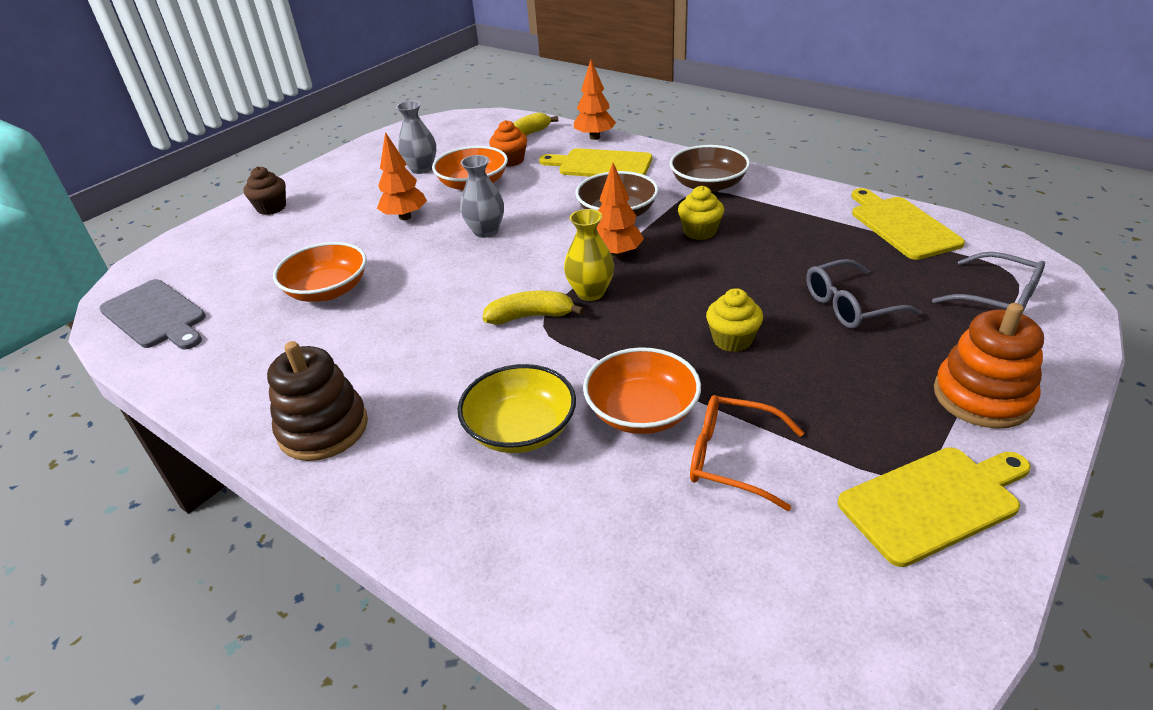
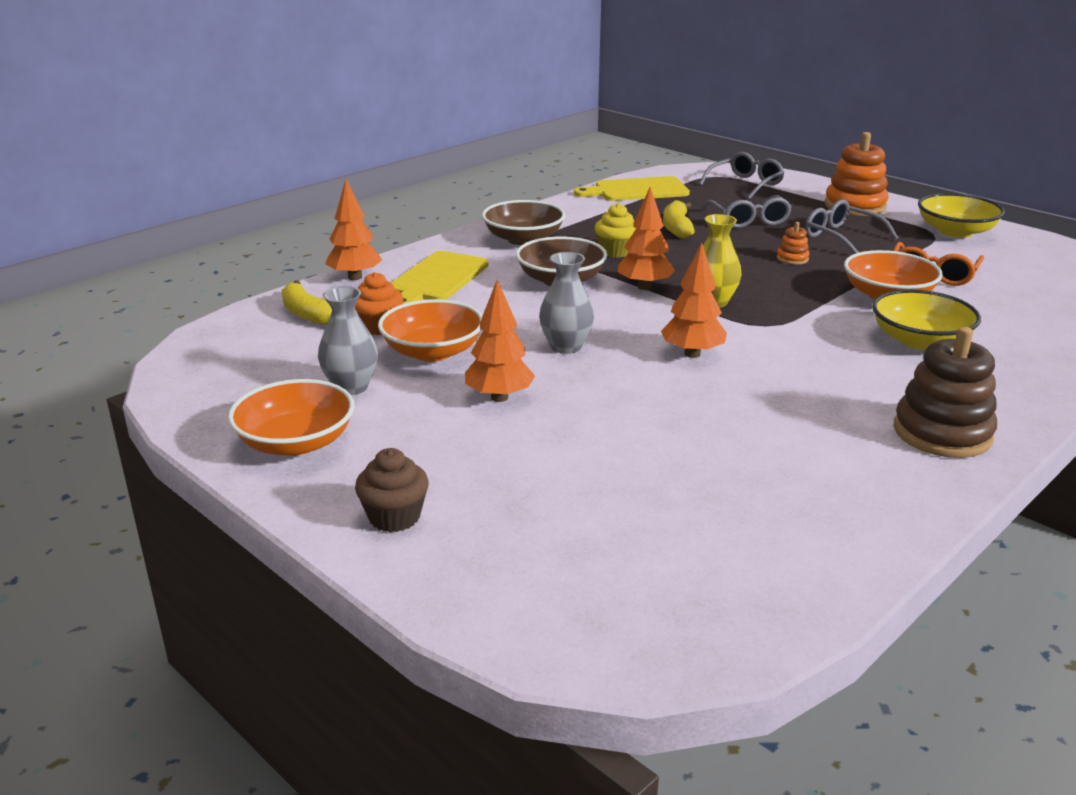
camera: 85 degrees left, 10 degrees down
(155, 316) = (717, 596): grey cutting board -> none
(328, 290) = (676, 446): orange bowl -> orange bowl (296, 442)
(477, 288) = (692, 354): none -> orange tree
(530, 316) = (750, 330): yellow banana -> yellow banana (677, 228)
(732, 340) = (792, 259): yellow cupcake -> orange stacking toy
(832, 380) = (841, 237): none -> grey glasses
(934, 502) = (955, 231): yellow cutting board -> yellow bowl

